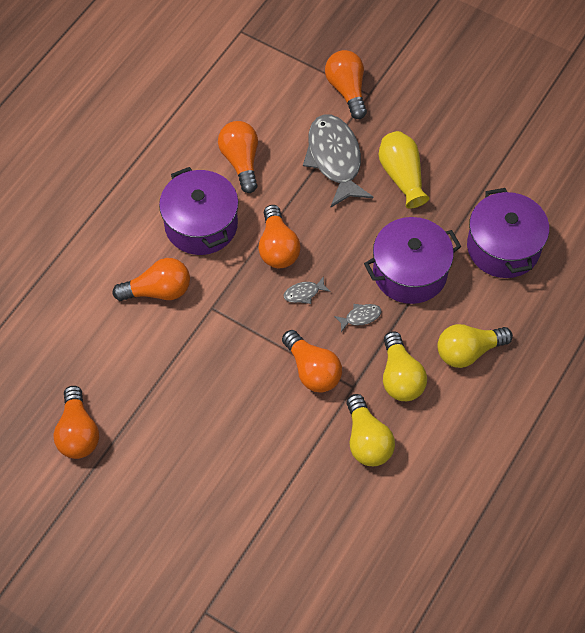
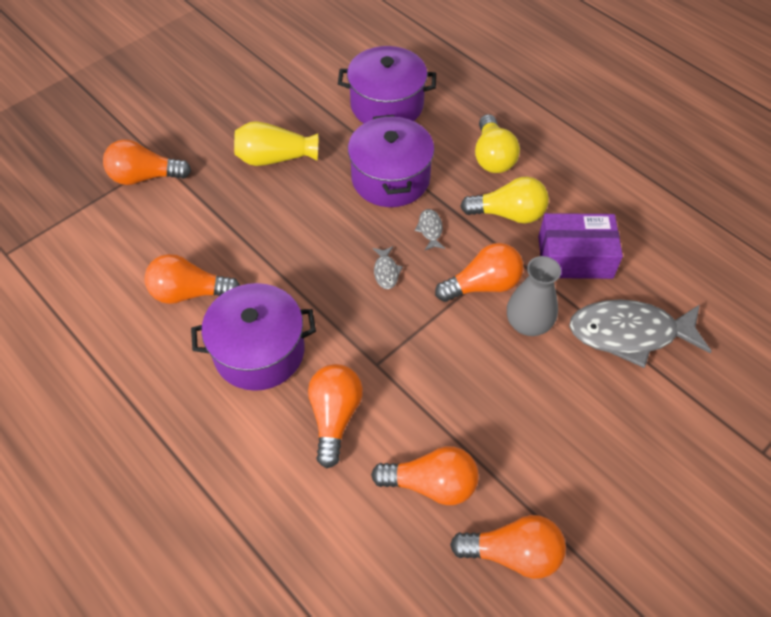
camera: 75 degrees left, 5 degrees down
(277, 248) = (320, 283): orange light bulb -> orange light bulb (431, 484)
(282, 412) = (528, 323): none -> grey vase
(334, 159) = (228, 207): grey fish -> grey fish (629, 333)
(367, 441) = (575, 257): yellow light bulb -> purple box

